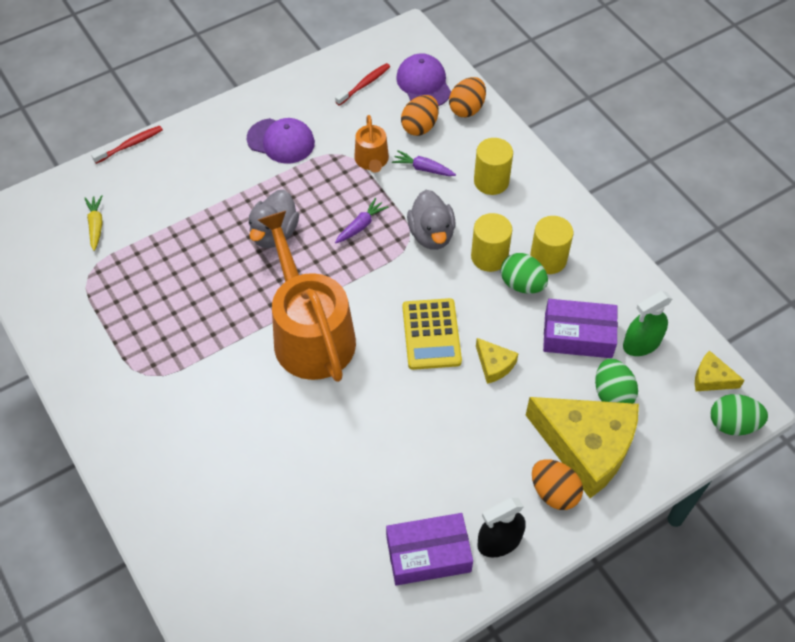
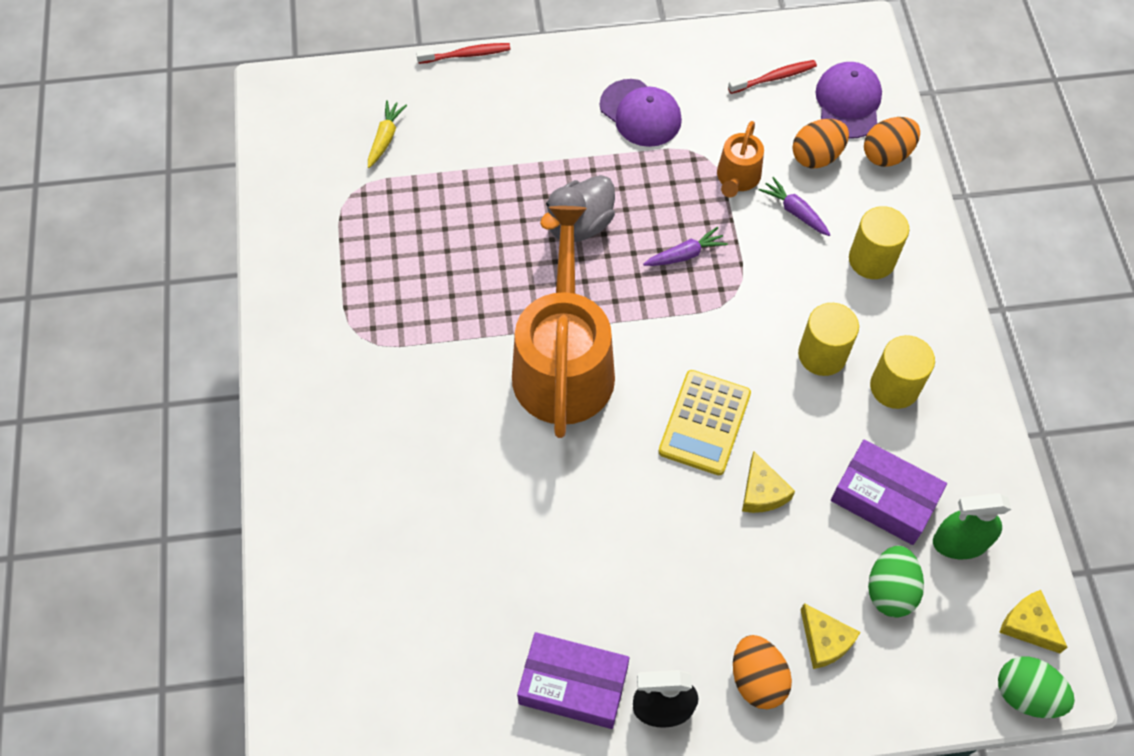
camera: 25 degrees right, 5 degrees up
(431, 234) = (764, 299): grey duck -> none
(522, 284) = (845, 406): green egg -> none
(586, 446) = (824, 641): yellow cheese -> yellow cheese, size x0.43

